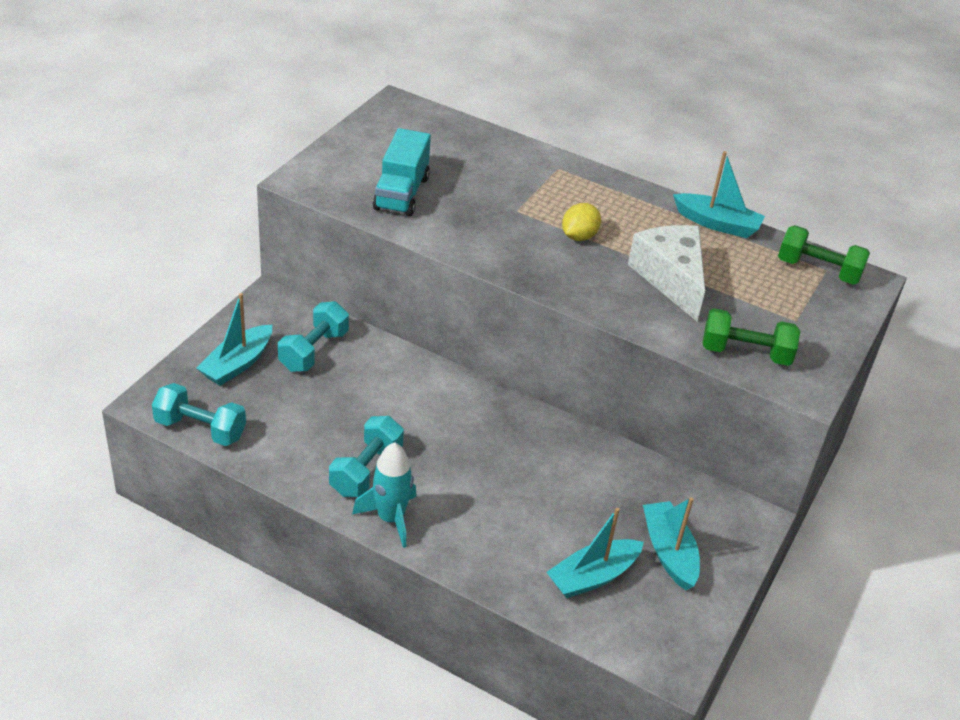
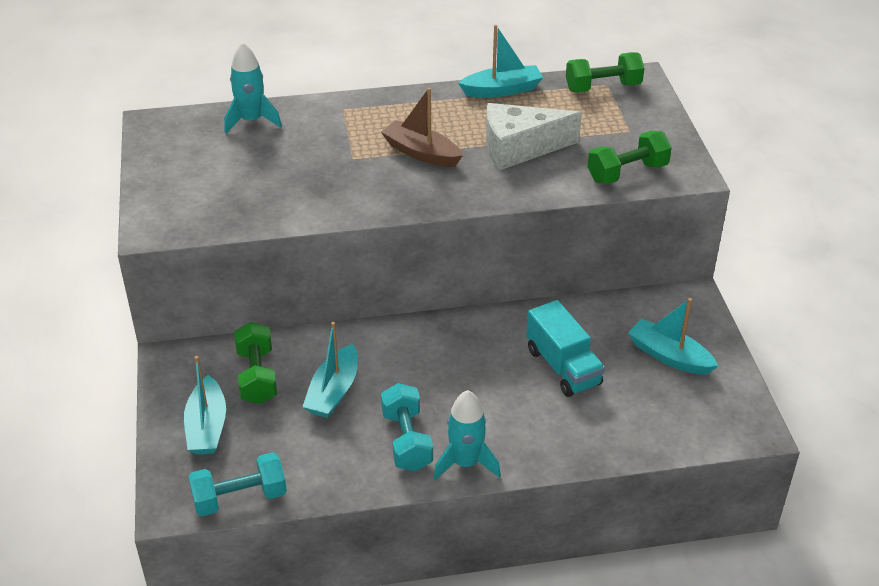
camera: 35 degrees left, 0 degrees up
(314, 351) = (257, 376): turquoise dumbbell -> green dumbbell
(401, 193) = (248, 194): turquoise truck -> turquoise truck (563, 367)
(473, 140) = (251, 121): none -> turquoise rocket
(579, 236) = (421, 153): yellow lemon -> brown boat
(593, 576) = (643, 406): turquoise boat -> turquoise boat (333, 391)
(670, 278) = (519, 148): white cheese -> white cheese turned 45 degrees counterclockwise

